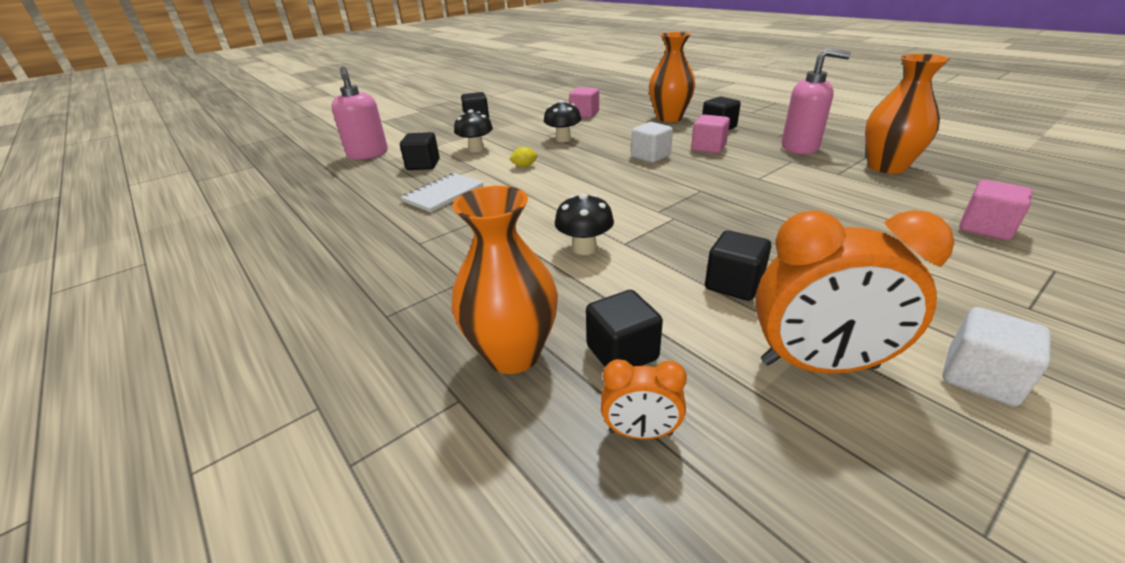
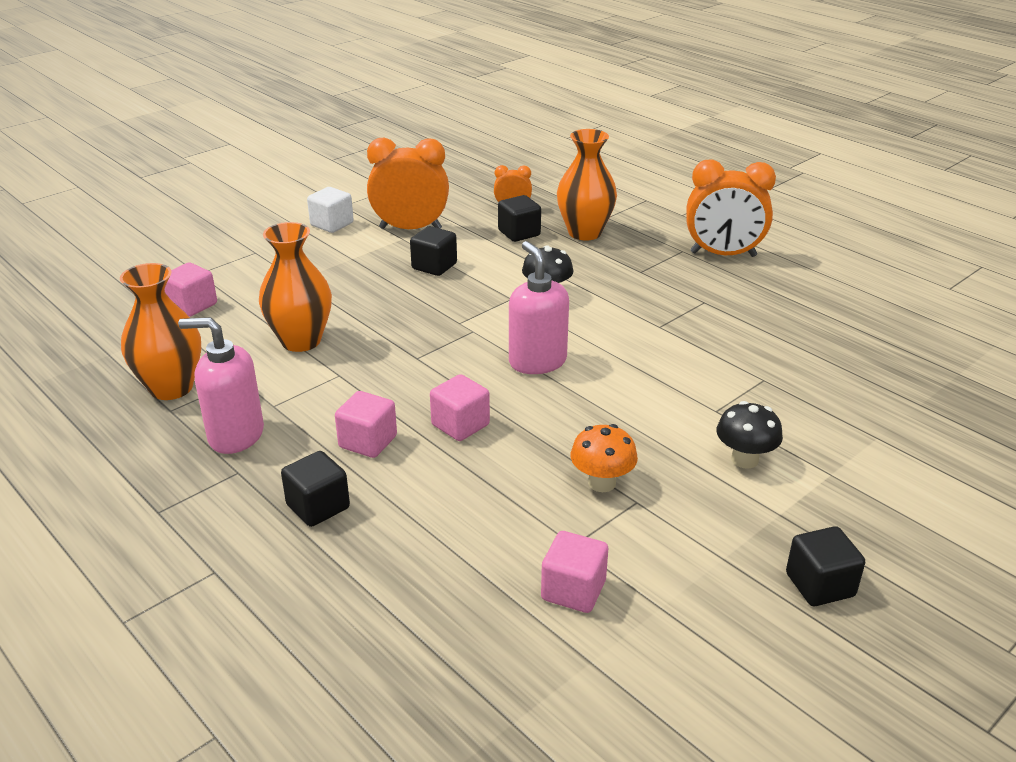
camera: 175 degrees right, 0 degrees up
(337, 309) = (723, 254): none -> orange clock
(368, 154) = (928, 454): pink soap dispenser -> pink soap dispenser (537, 361)
(423, 165) = (803, 421): black cube -> none
(443, 194) = (726, 361): white notebook -> none
(524, 166) = (644, 410): yellow lemon -> none
(563, 139) = (602, 483): black mushroom -> orange mushroom
(650, 156) = (460, 425): white cube -> pink cube
(669, 118) = (394, 554): orange vase -> orange vase (301, 341)

